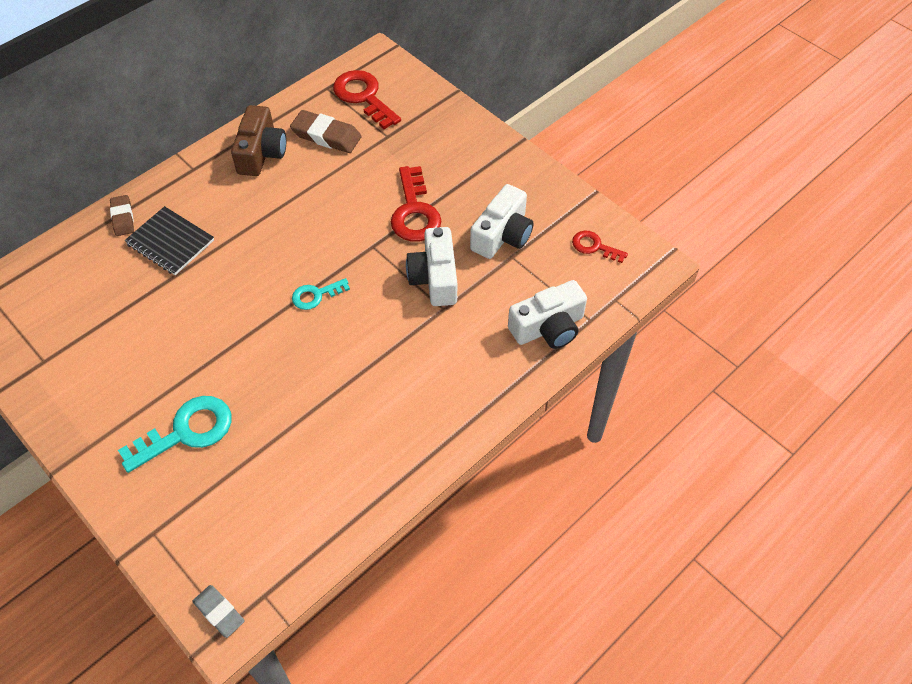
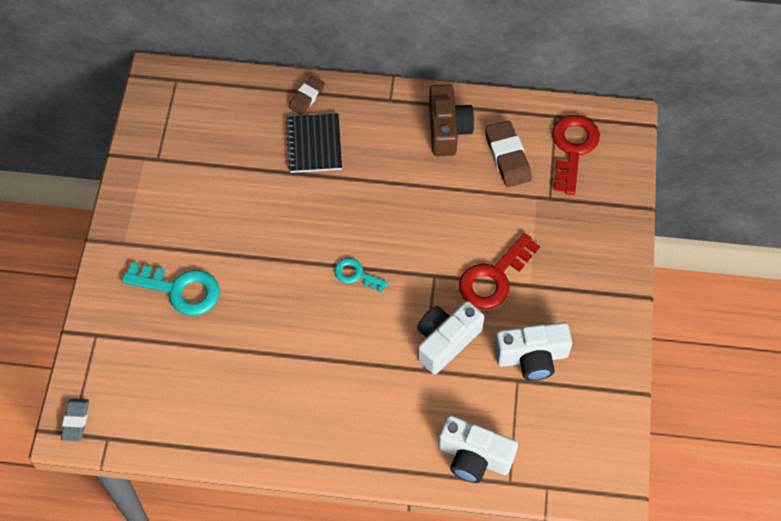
camera: 50 degrees right, 5 degrees up
(261, 153) = (447, 129): brown camera -> brown camera turned 60 degrees counterclockwise
(594, 246) = (586, 433): red key -> none

